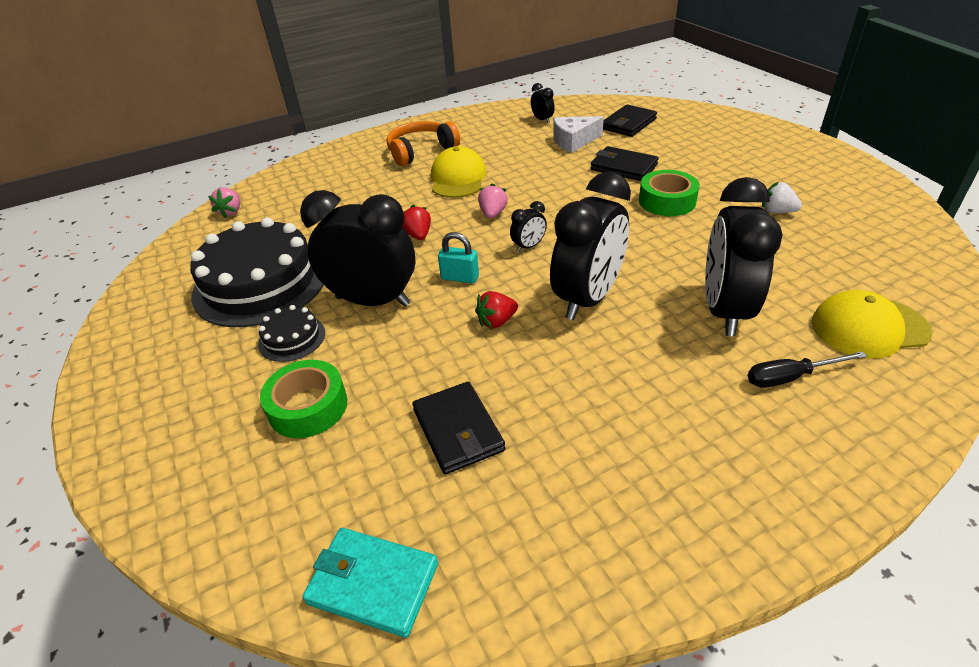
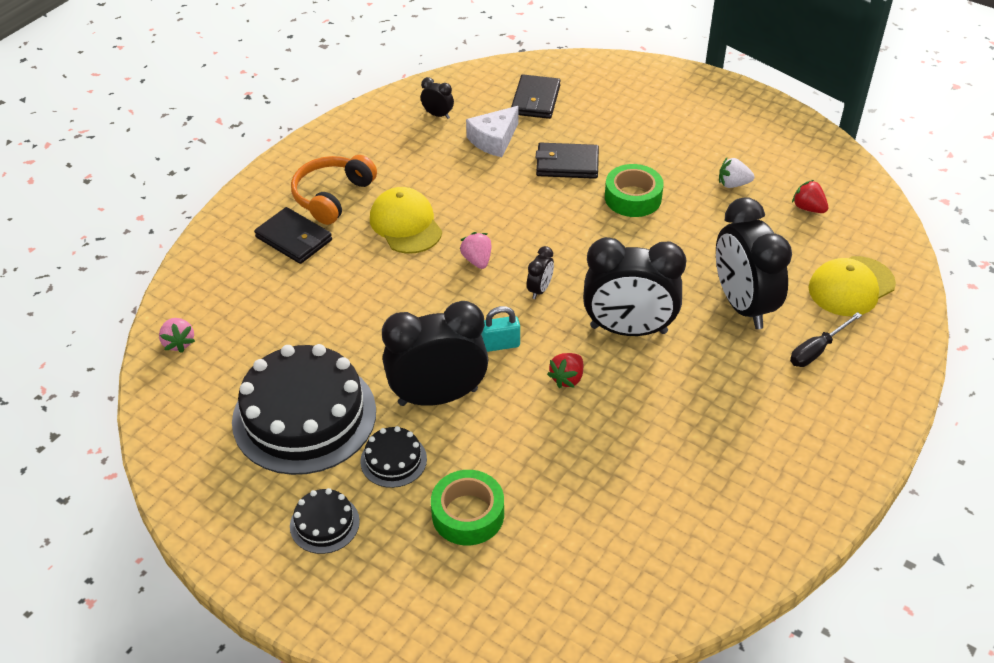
camera: 30 degrees left, 5 degrees up
(191, 369) = (324, 523): none -> black cake
(373, 583) = (630, 614): turquoise wallet -> none
(418, 235) = (421, 309): red strawberry -> red strawberry (808, 208)
(458, 430) = (606, 485): black wallet -> black wallet (294, 239)
(587, 299) = (628, 329): black clock -> black clock turned 90 degrees clockwise

